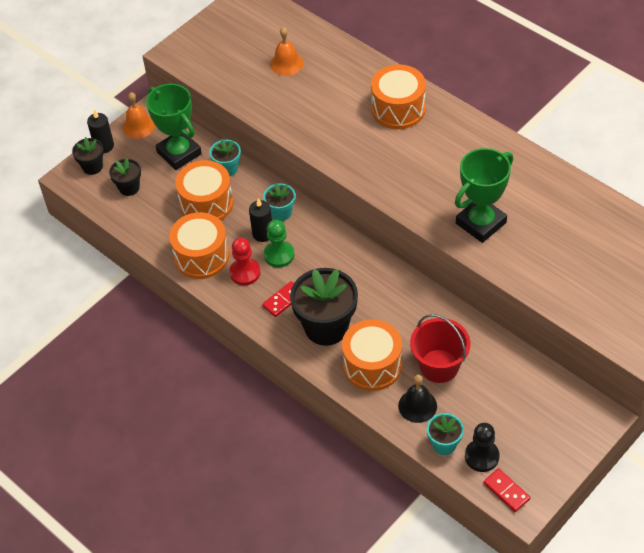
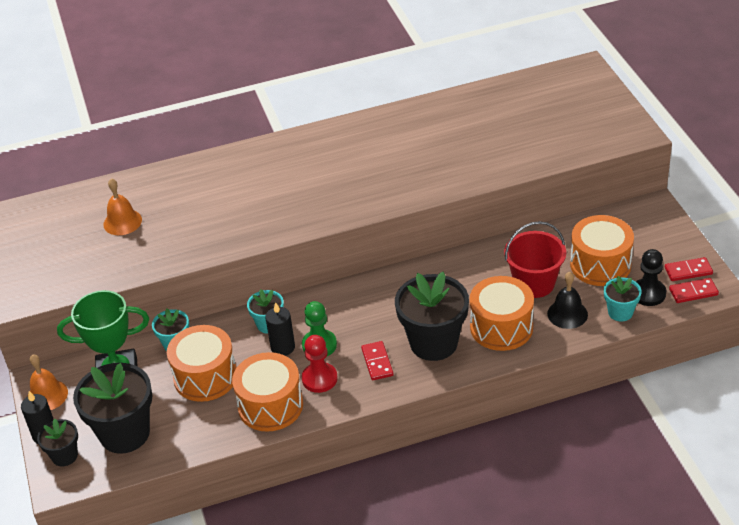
camera: 60 degrees left, 10 degrees down
(129, 188) = (125, 433): black flower pot -> black flower pot, size x1.94
(398, 109) = (256, 170): orange drum -> orange drum (600, 264)
(480, 223) = (434, 169): green trophy -> none
(532, 477) = (688, 271): none -> red domino

